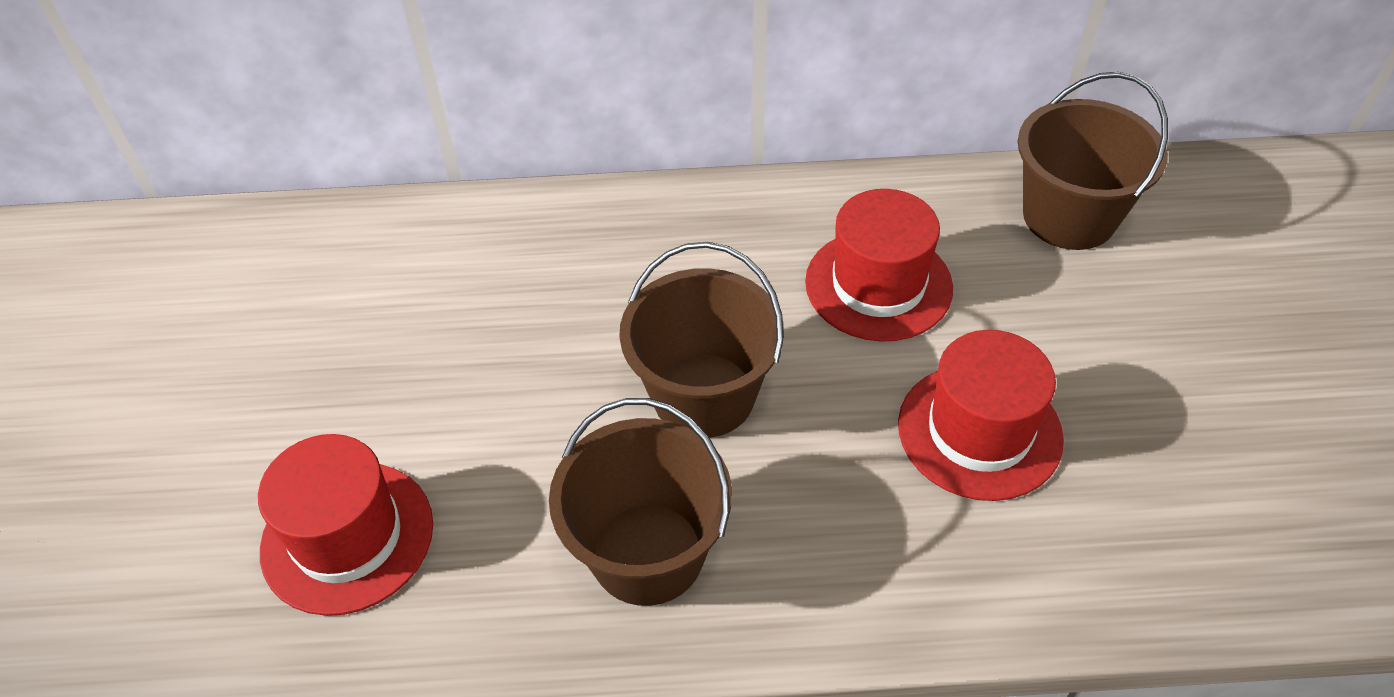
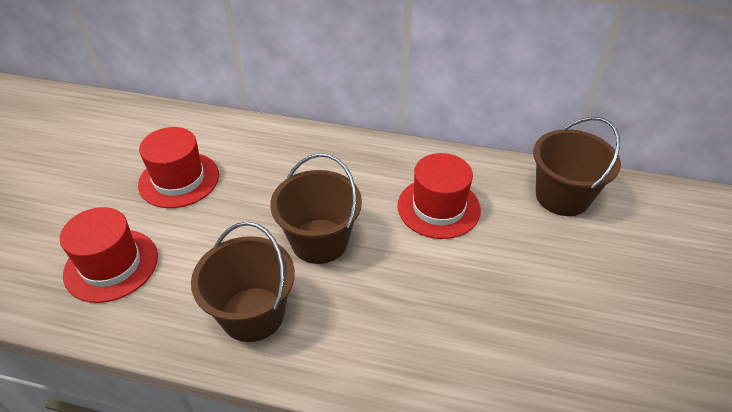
camera: 15 degrees right, 5 degrees down
(979, 431) = (461, 298): red hat -> red hat (179, 179)

